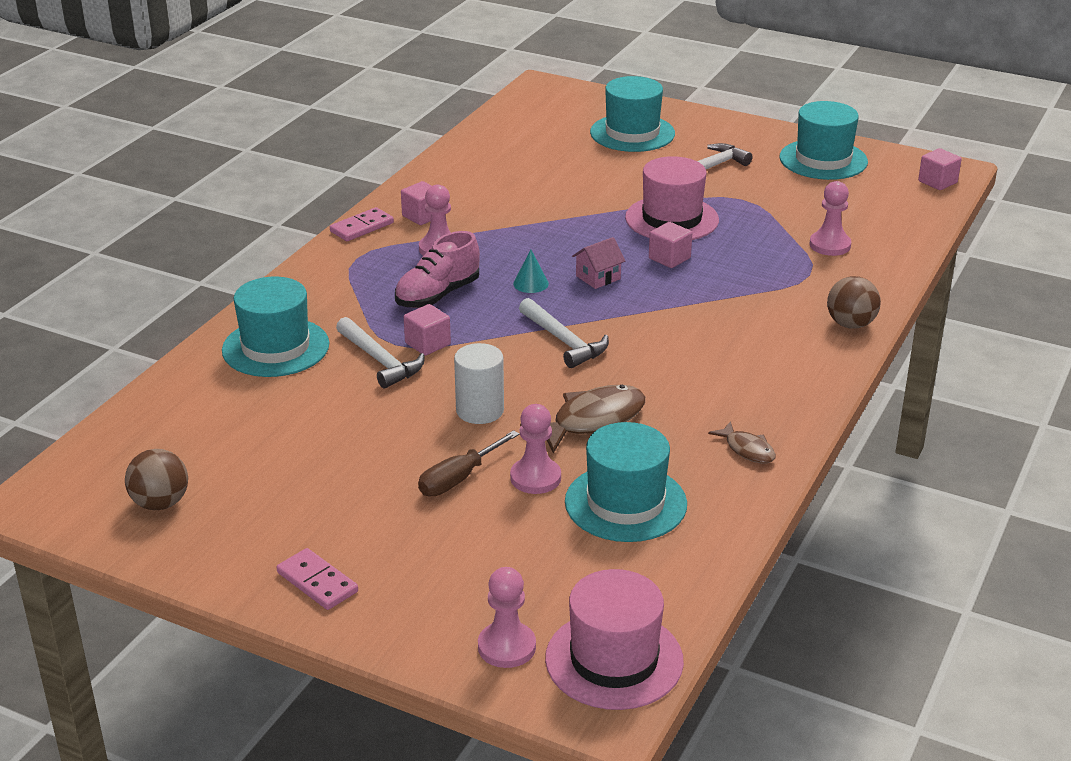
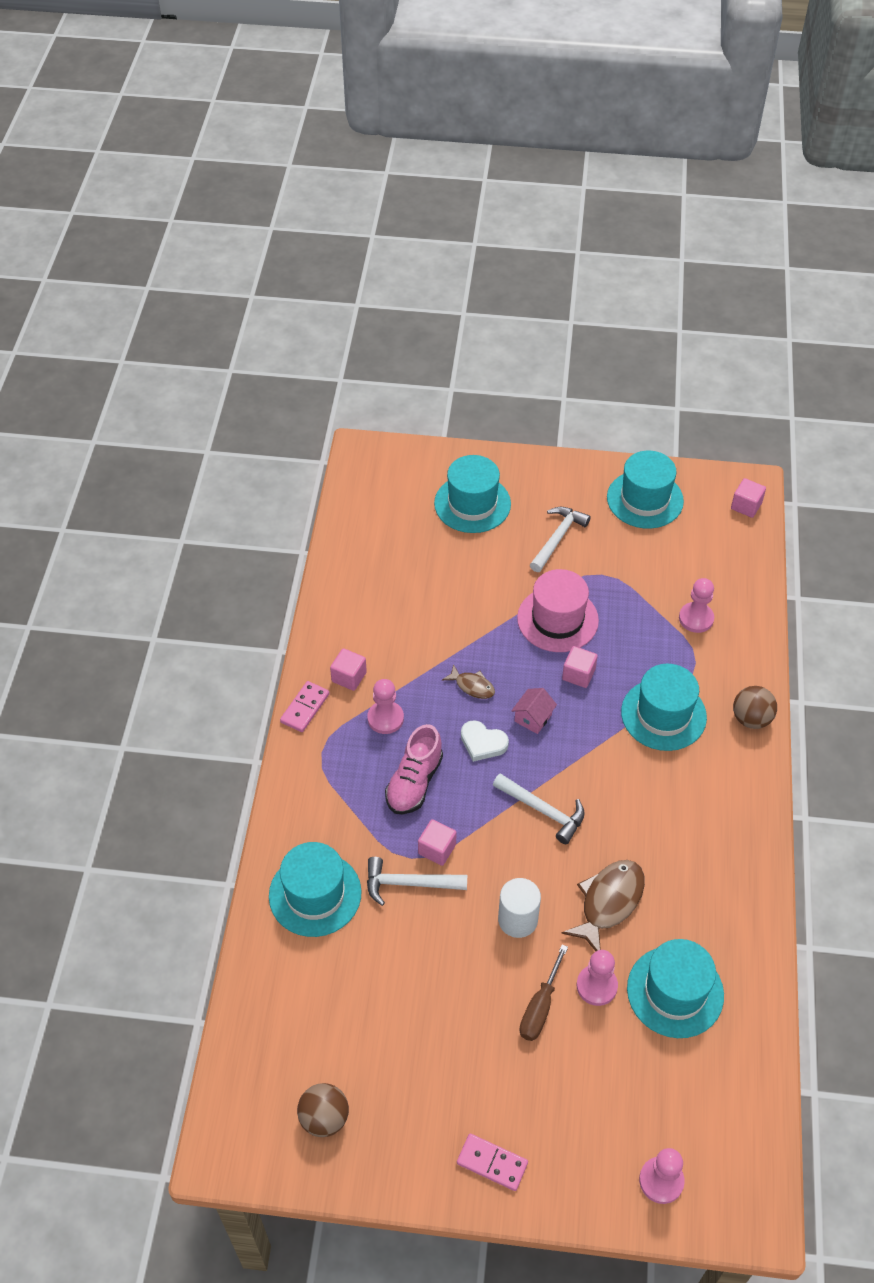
camera: 20 degrees left, 20 degrees up
(380, 361) = (409, 883): white hammer -> white hammer turned 150 degrees clockwise
(531, 283) = (482, 743): turquoise cone -> white heart
(614, 660) = (740, 1165): pink hat -> none
(747, 449) = (736, 898): brown fish -> brown fish (472, 686)
(748, 302) = (663, 714): none -> turquoise hat

